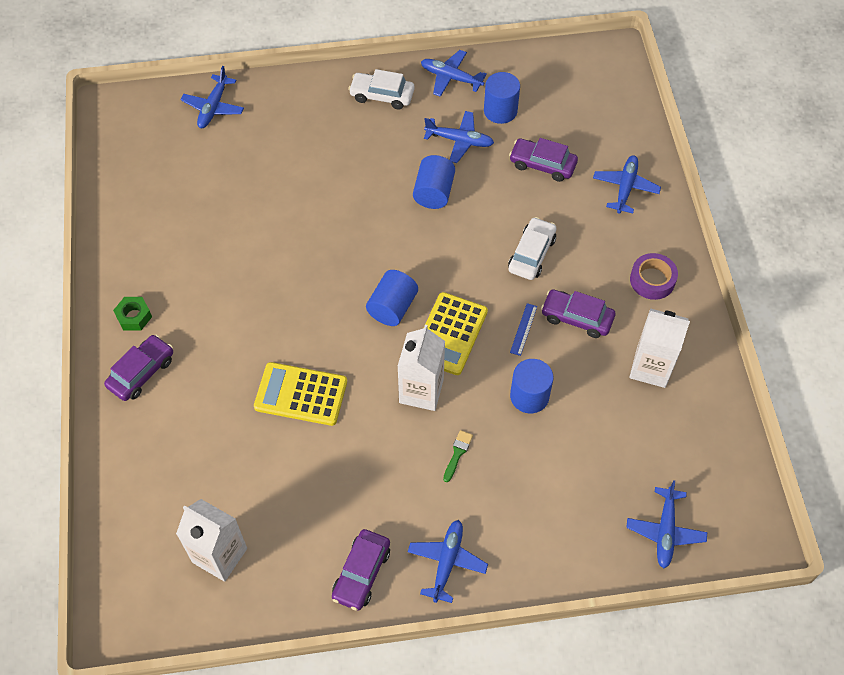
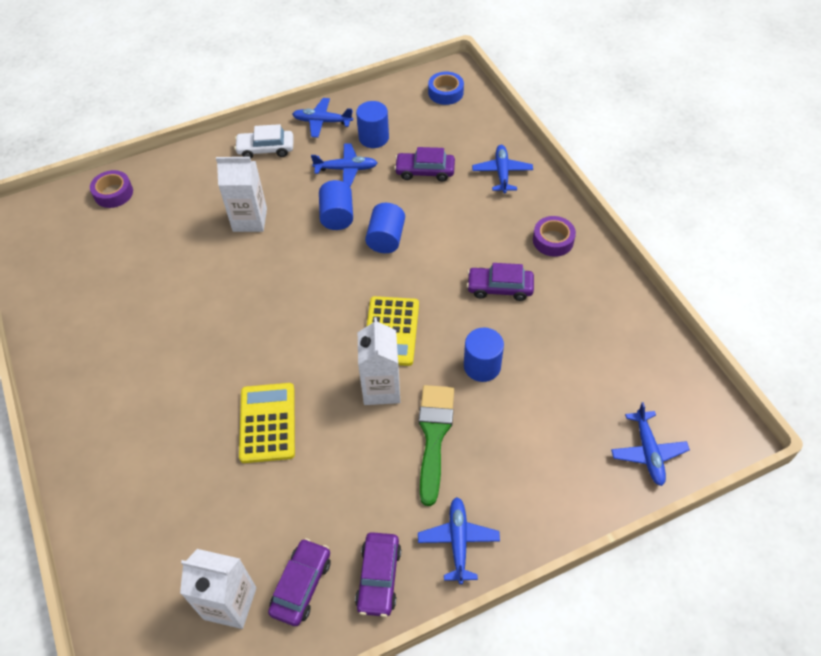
camera: 15 degrees left, 5 degrees down
(134, 316) = (82, 395): green nut -> none
(141, 372) = (103, 445): purple car -> purple car (301, 585)
(213, 107) = (113, 193): blue plane -> purple tape
(301, 394) = (267, 423): yellow calculator -> yellow calculator turned 90 degrees clockwise
(392, 307) = (331, 322): blue cylinder -> blue cylinder (386, 239)
(457, 453) = (434, 436): green brush -> green brush, size x2.31
(523, 329) = (456, 310): blue ruler -> none
(531, 254) = (441, 245): white car -> none
(596, 75) = (445, 92): none -> blue tape
(651, 367) = (579, 313): white carton -> white carton (250, 220)

